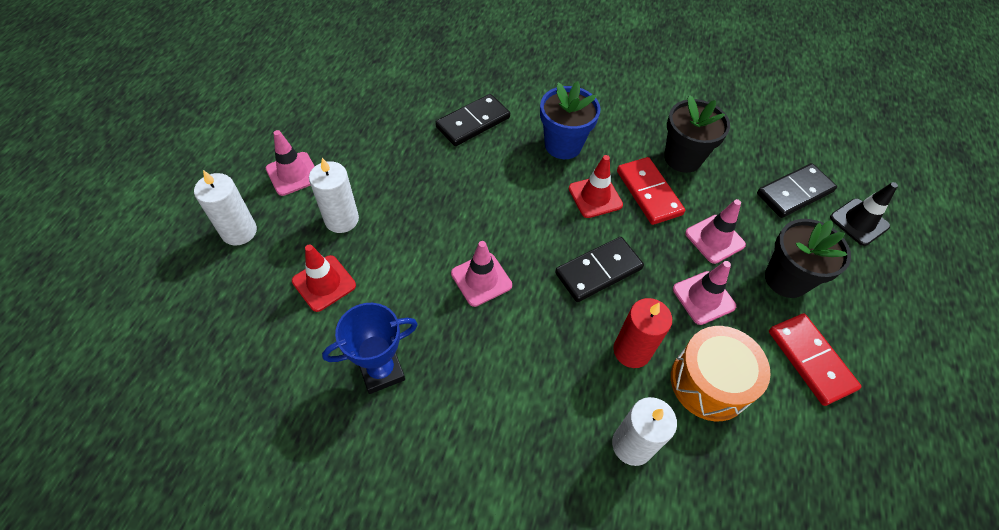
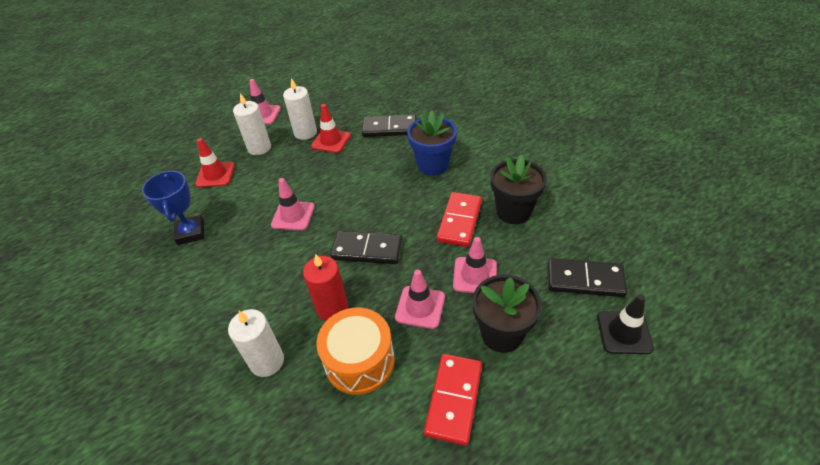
camera: 45 degrees right, 10 degrees down
(239, 231) = (208, 131): white candle -> white candle (305, 133)
(381, 371) = (191, 233): blue trophy -> blue trophy turned 60 degrees clockwise
(595, 197) = (418, 205): red traffic cone -> red traffic cone (331, 141)

